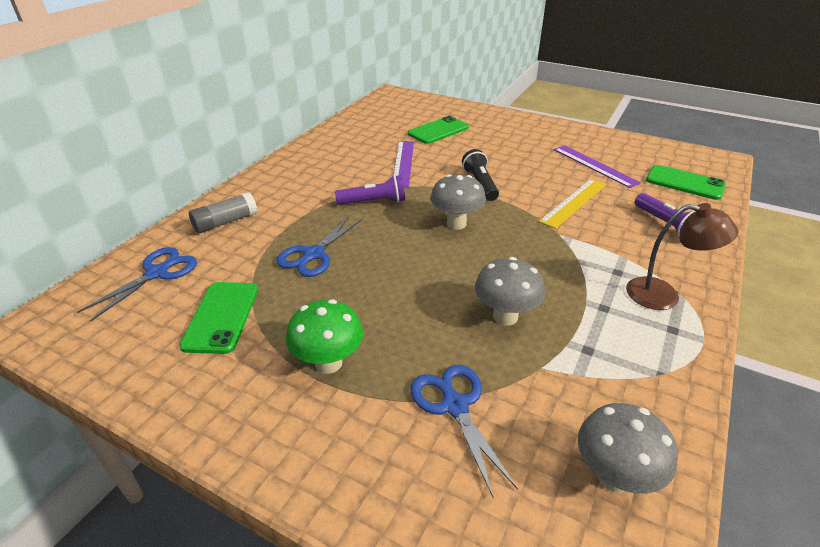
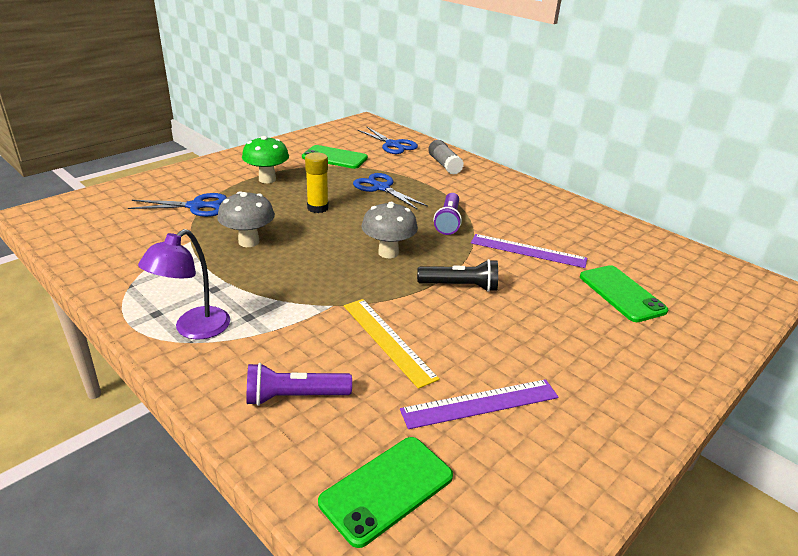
camera: 105 degrees right, 5 degrees down
(392, 289) = (317, 208): none -> yellow glue stick
(614, 477) = (96, 237): grey mushroom -> none
(664, 295) = (194, 329): brown lamp -> purple lamp

